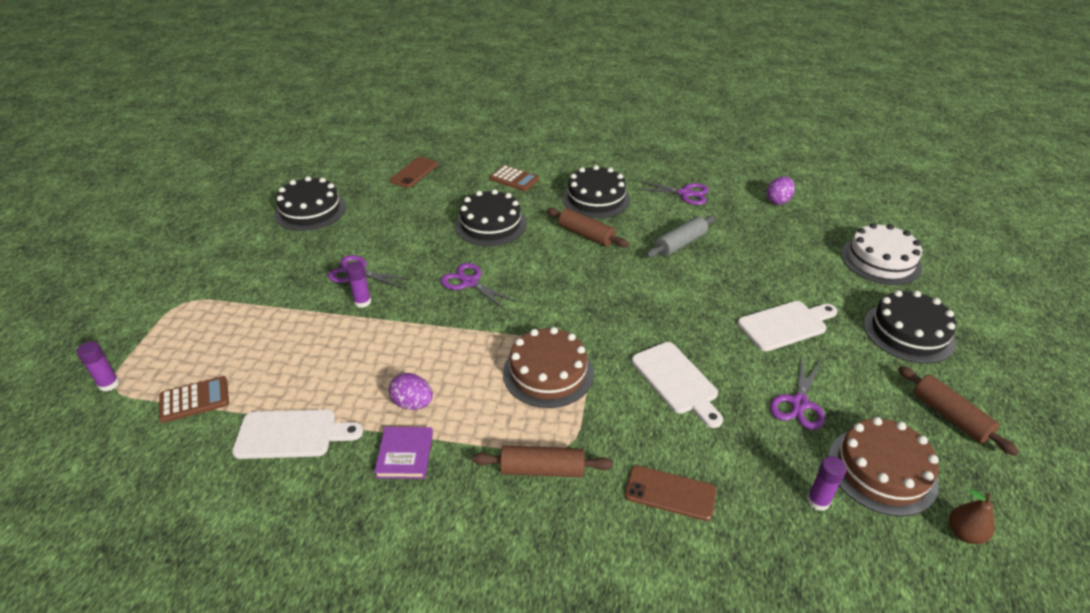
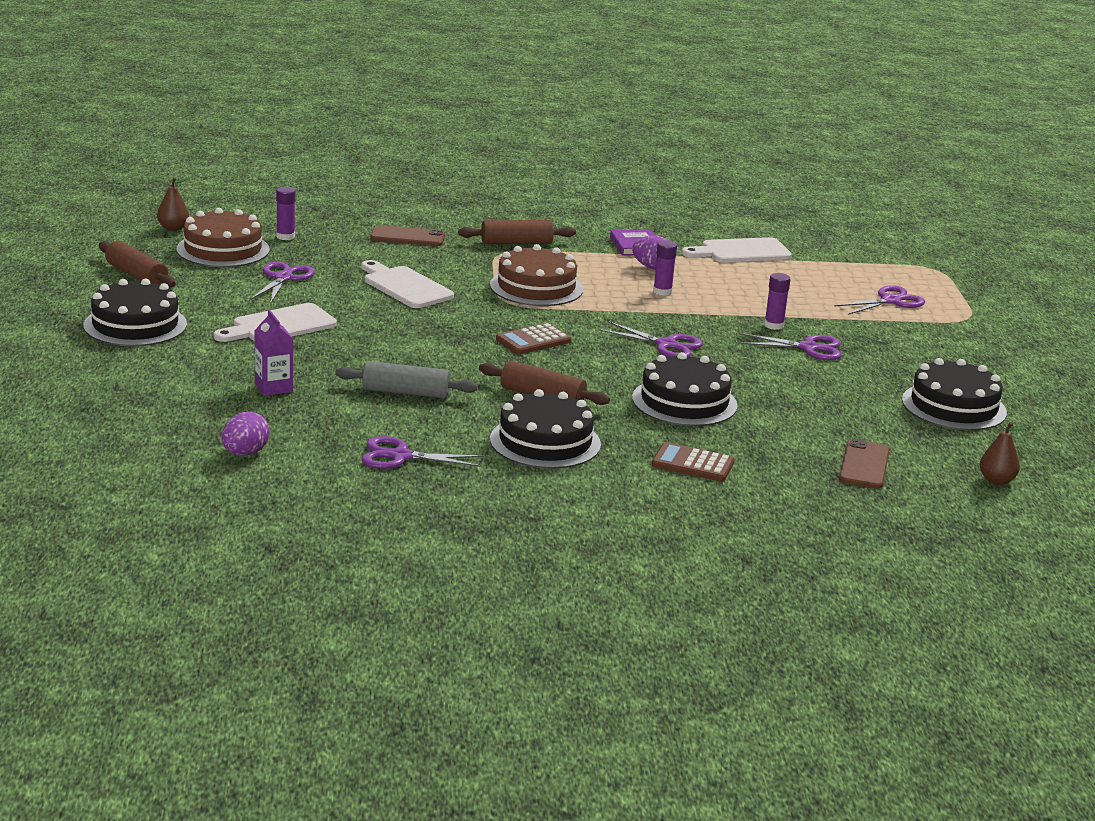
camera: 165 degrees right, 15 degrees down
(109, 384) = (940, 269): purple glue stick -> purple glue stick (662, 291)
(194, 400) = (850, 264): brown calculator -> brown calculator (533, 340)
(223, 331) = (890, 301): none -> purple scissors
(348, 159) = (996, 480): none -> brown pear
(680, 243) = (406, 392): grey rolling pin -> grey rolling pin turned 60 degrees clockwise
(773, 253) = (273, 387): none -> purple carton
(880, 260) = (122, 386): white cake -> none

